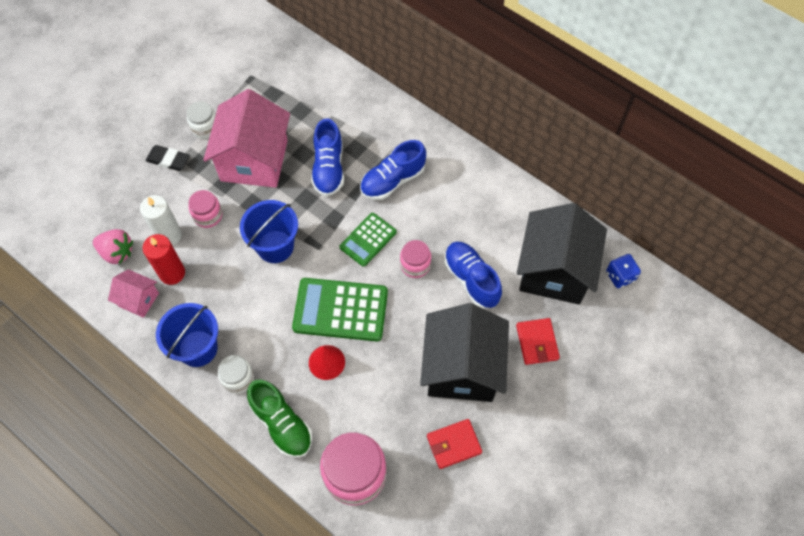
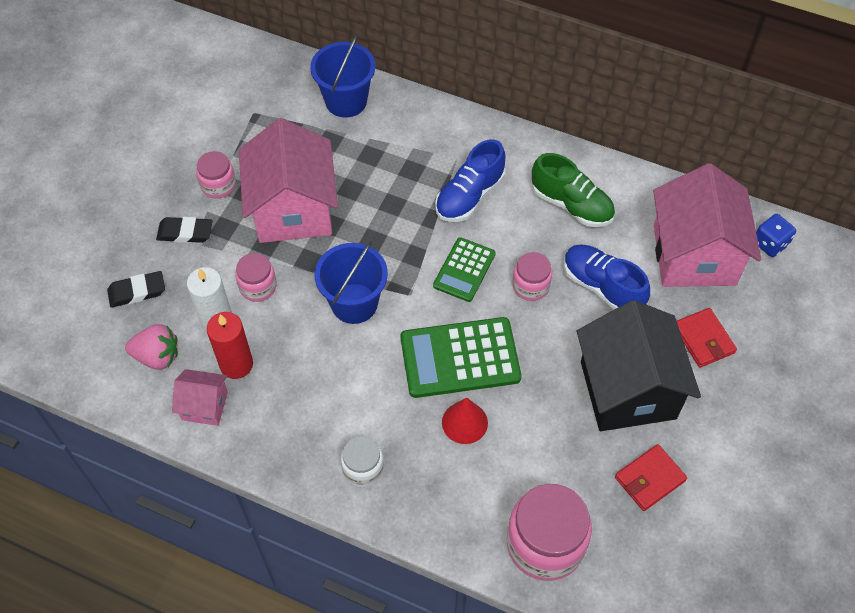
camera: 15 degrees left, 5 degrees down
(118, 198) = (137, 291): none -> black eraser
(198, 348) = (300, 445): blue bucket -> blue bucket (346, 101)
(205, 128) = (218, 185): white jar -> pink jar
(282, 424) = (436, 508): green shoe -> green shoe (571, 205)
(328, 168) = (387, 199): blue shoe -> none
(554, 271) = (694, 255): black house -> pink house

